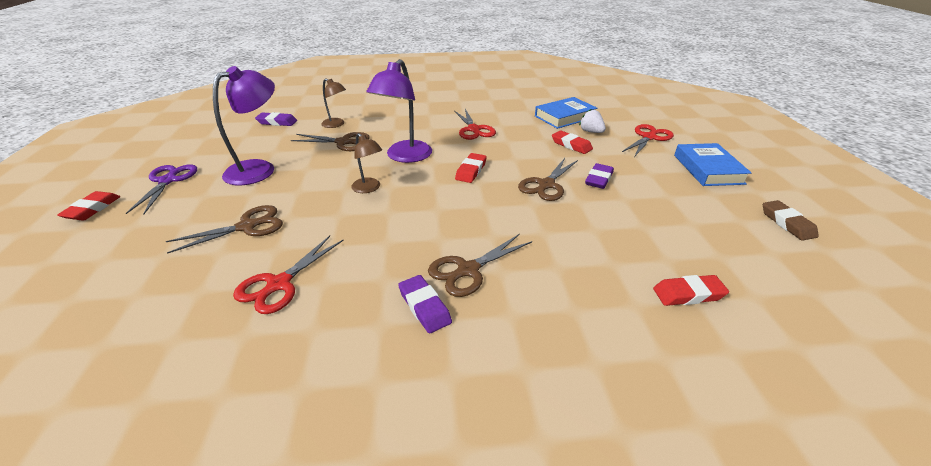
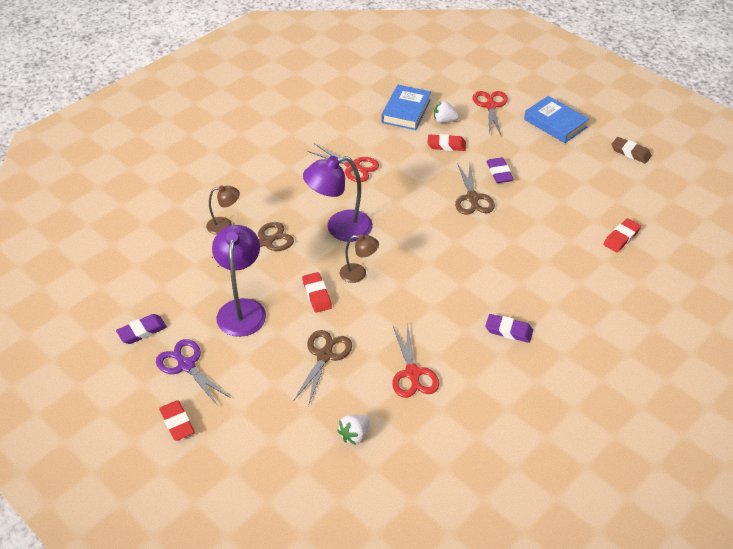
camera: 40 degrees left, 10 degrees up
(148, 301) = (354, 435): none -> white strawberry
(277, 122) = (162, 254): purple eraser -> purple eraser (142, 331)
(404, 157) = (340, 228): purple lamp -> purple lamp turned 90 degrees clockwise
(467, 270) = (503, 295): brown scissors -> none
(471, 171) = (407, 214): red eraser -> red eraser (317, 294)

